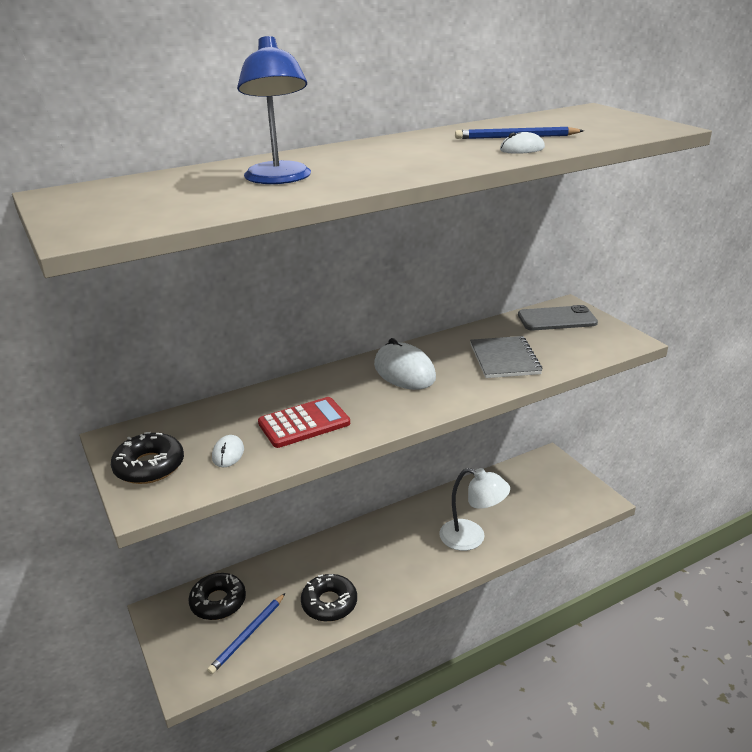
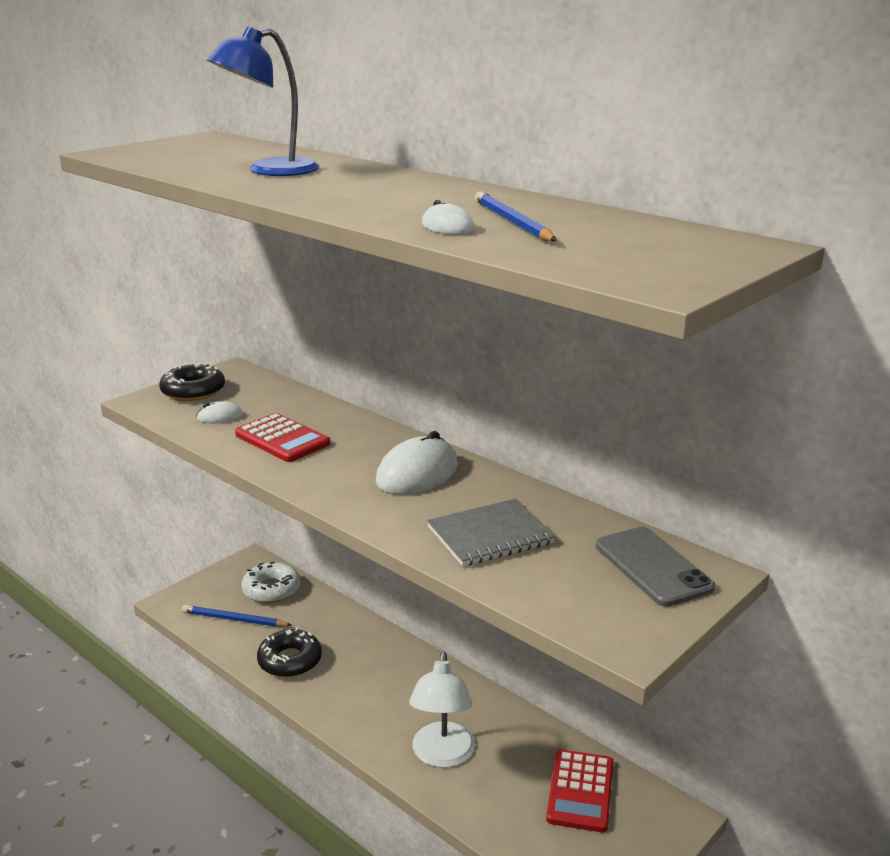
camera: 70 degrees right, 5 degrees down
(218, 602) = (271, 589): black donut -> white donut
(520, 487) = (580, 791): none -> red calculator

